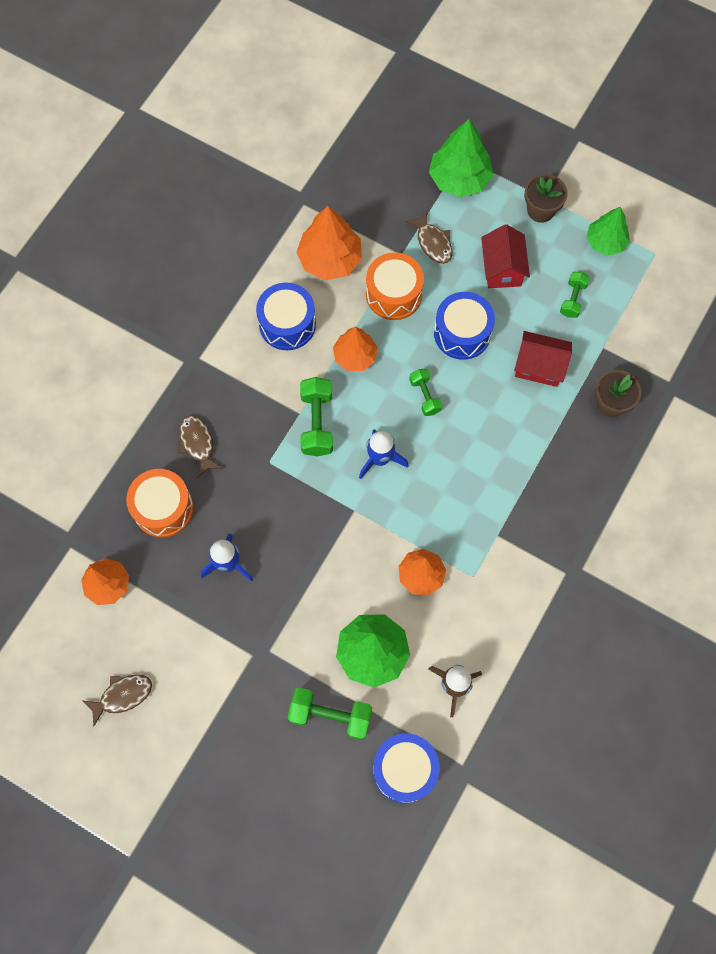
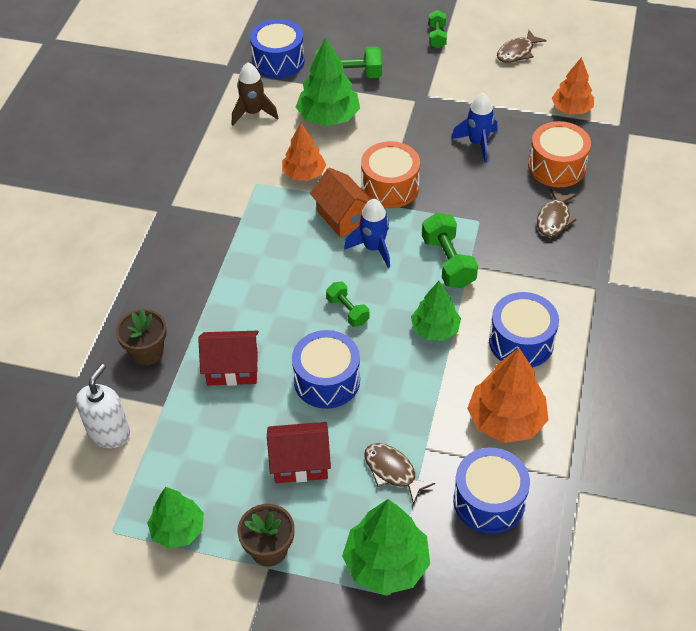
camera: 165 degrees right, 20 degrees down
(197, 444) = (554, 219): brown fish -> brown fish turned 60 degrees clockwise
(355, 356) = (435, 329): orange tree -> green tree
(369, 202) = (489, 501): none -> blue drum
(393, 294) = (417, 401): orange drum -> orange drum (390, 187)
(398, 506) = (343, 217): none -> orange house
(502, 268) = (300, 463): red house -> red house turned 75 degrees counterclockwise
(572, 299) = (207, 449): green dumbbell -> green dumbbell (437, 36)
(650, 335) = (109, 433): none -> white soap dispenser

